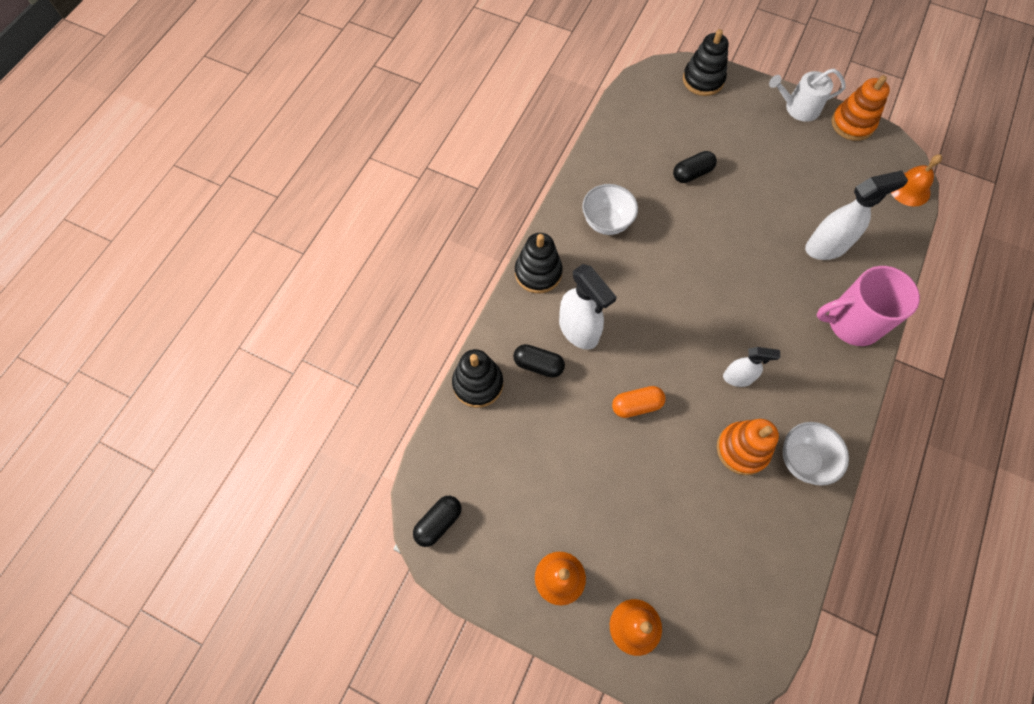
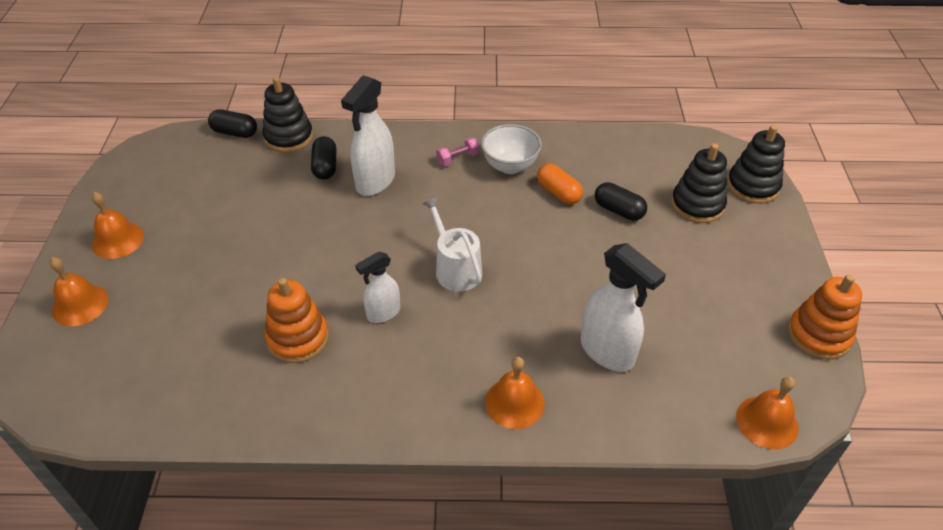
camera: 65 degrees right, 20 degrees down
(438, 522) = (150, 154): black capsule -> black capsule (235, 132)
(538, 272) = (422, 139): black stacking toy -> black stacking toy (697, 205)
(578, 256) = (458, 158): none -> pink dumbbell
(636, 405) = (313, 243): orange capsule -> orange capsule (558, 193)
(738, 378) = (383, 313): white spray bottle -> white spray bottle turned 75 degrees clockwise
(798, 108) = (792, 276): white watering can -> white watering can (455, 269)
(803, 460) = (306, 397): white bowl -> none
(851, 322) = (514, 402): pink mug -> orange bell

